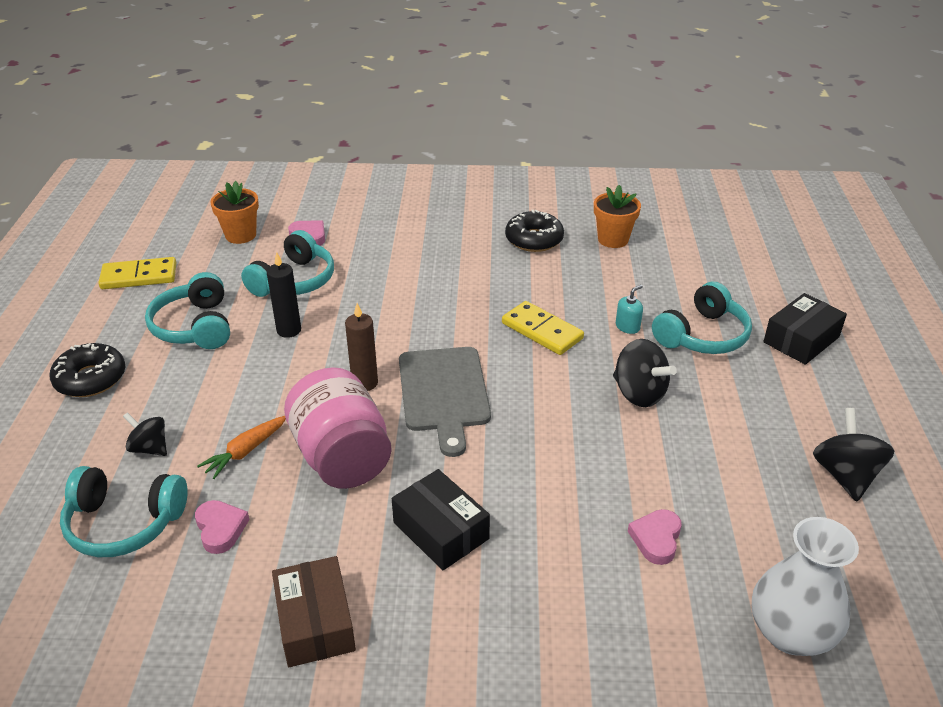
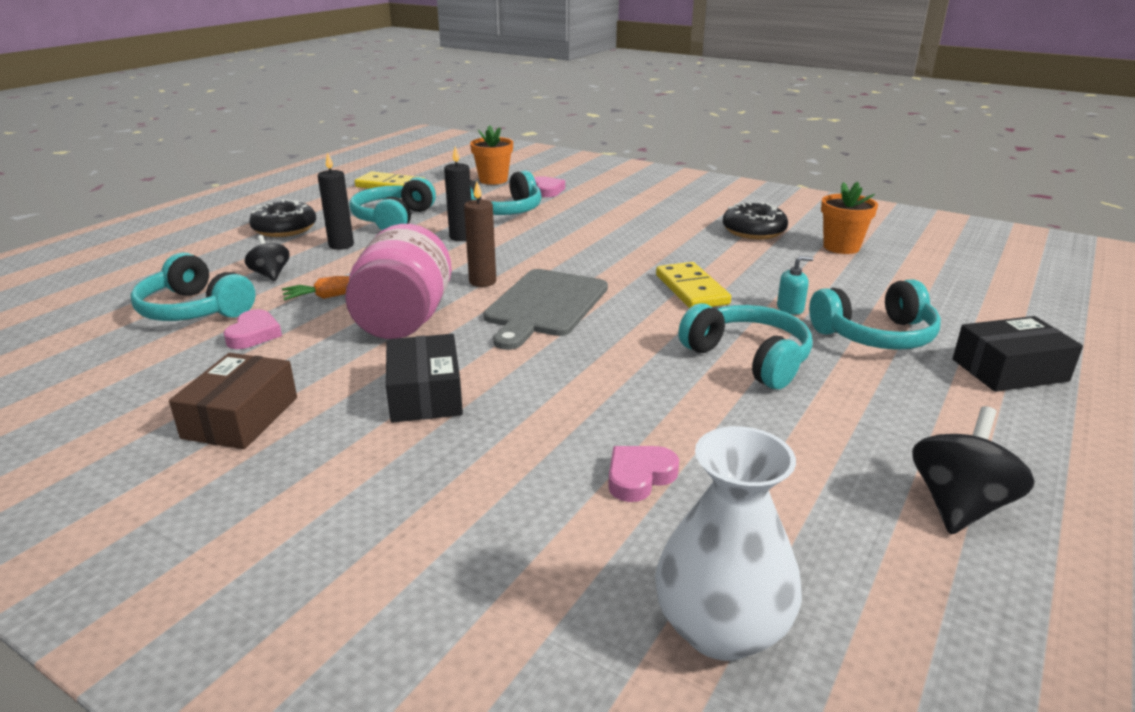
camera: 30 degrees right, 10 degrees down
(179, 382) = (341, 245): none -> black candle
(639, 393) = (748, 359): black spinning top -> turquoise headphones

